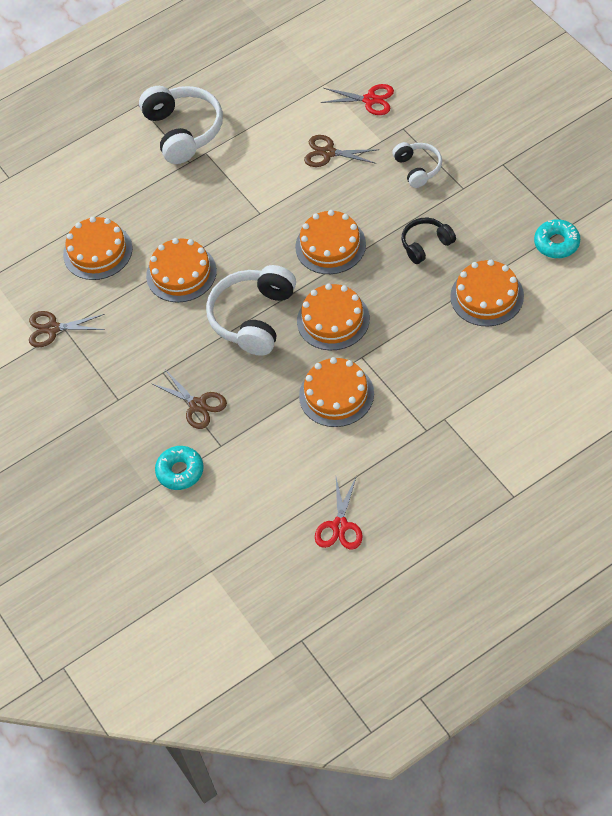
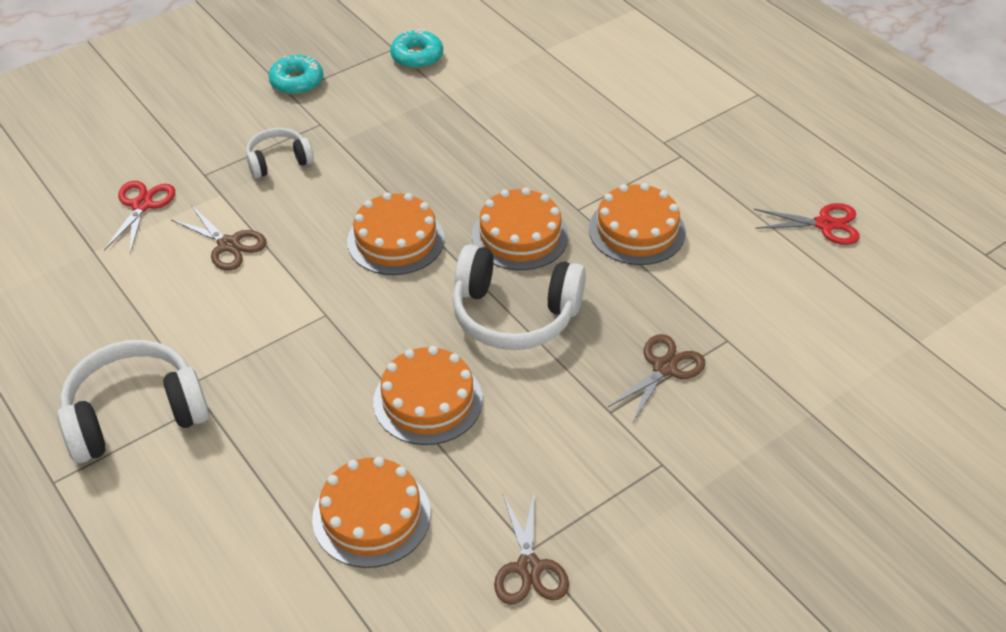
camera: 100 degrees left, 10 degrees down
(180, 471) = (775, 381): turquoise donut -> turquoise donut (297, 81)
(328, 153) = (228, 245): brown scissors -> brown scissors turned 60 degrees counterclockwise
(426, 245) = (406, 155): black headphones -> none
(487, 296) = (489, 108): orange cake -> none

